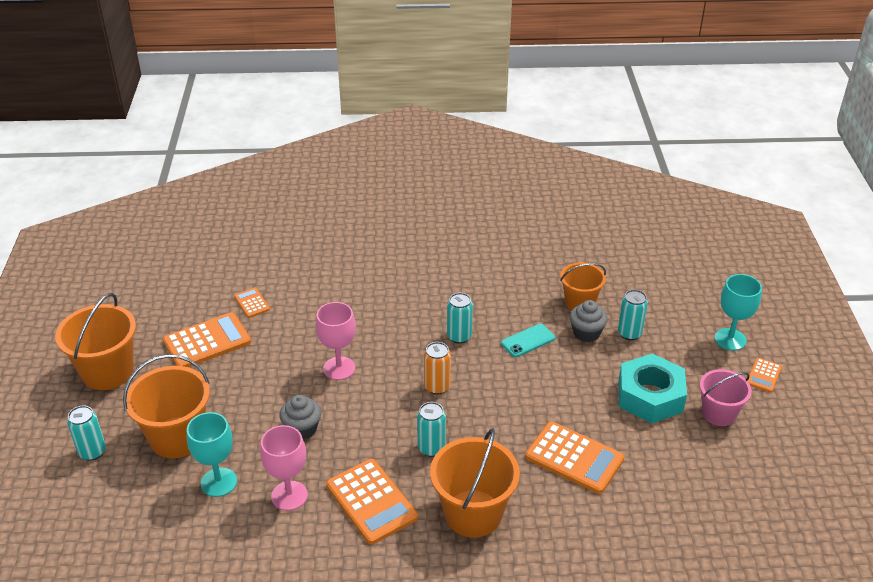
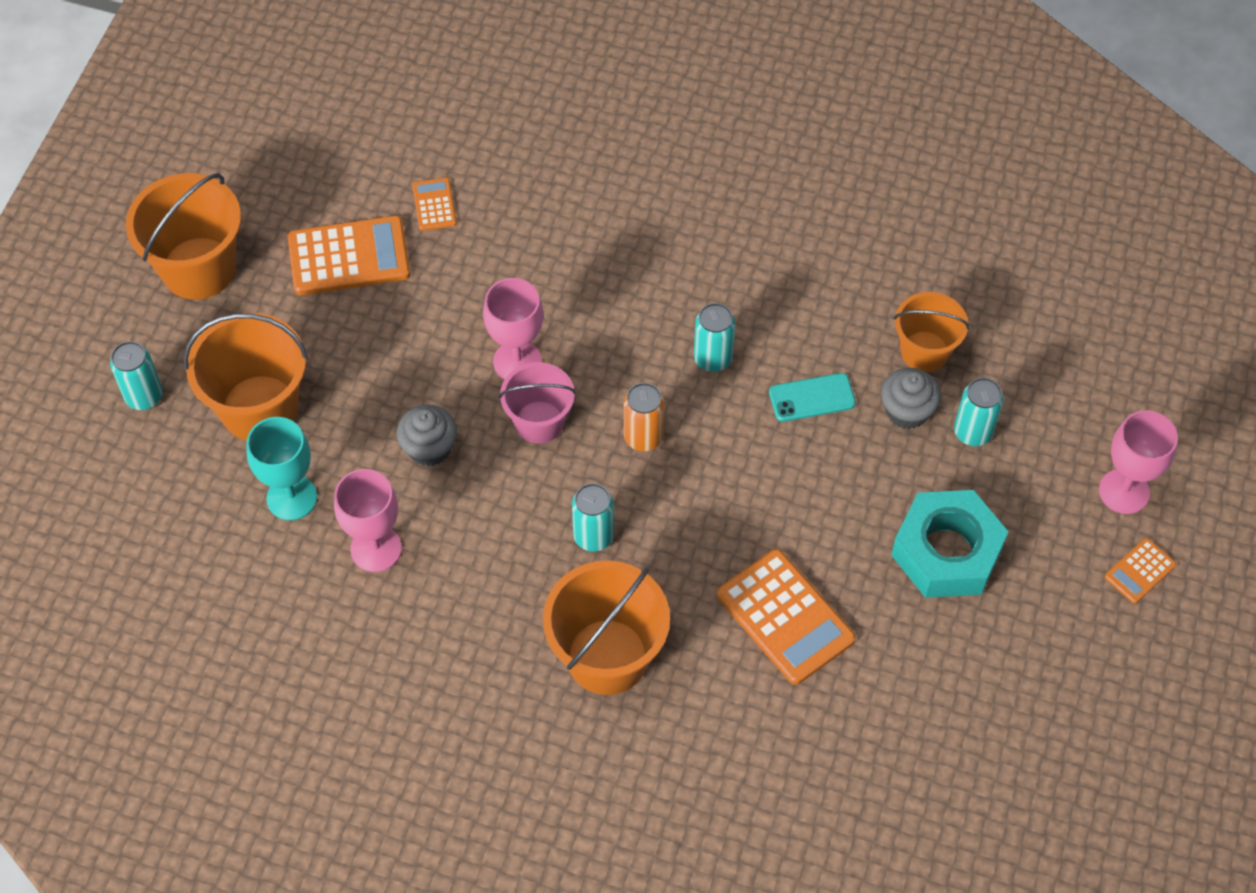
camera: 20 degrees right, 20 degrees up
(371, 501) = (480, 593): orange calculator -> none
(718, 413) = (1033, 613): pink bucket -> pink bucket (539, 422)
(730, 339) = (1124, 491): turquoise goblet -> pink goblet

